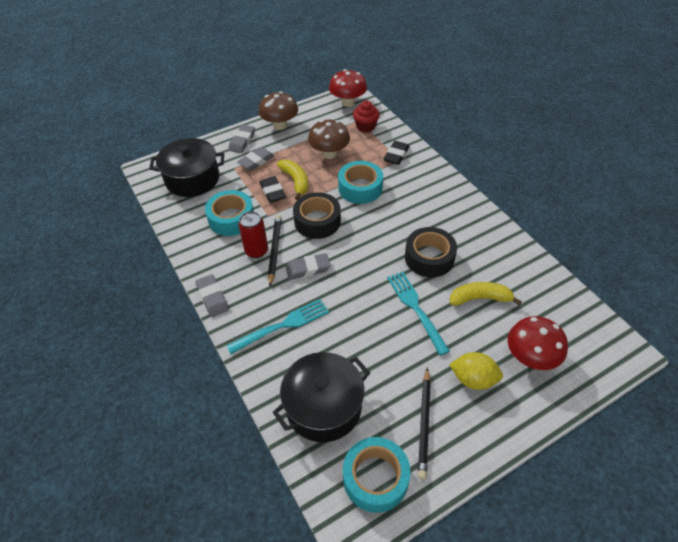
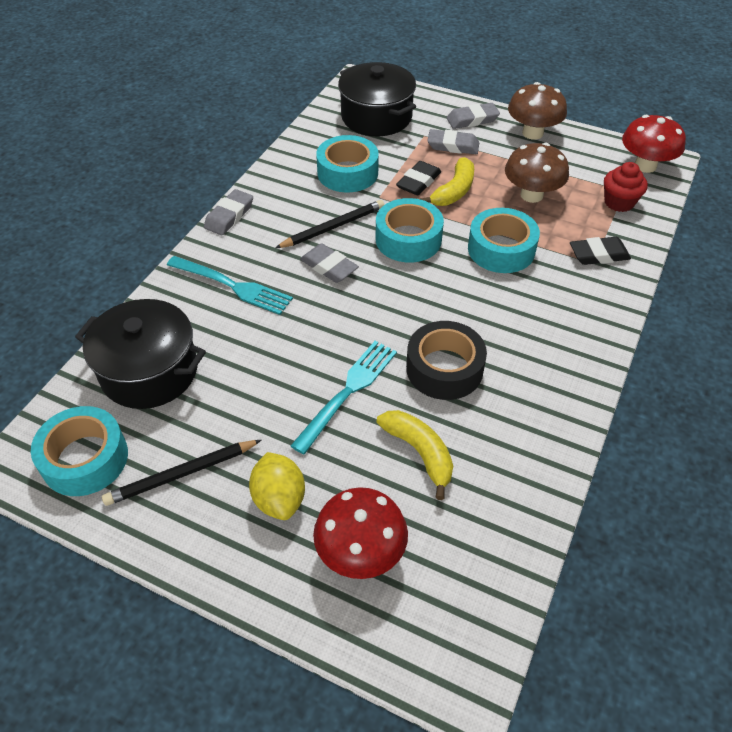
camera: 55 degrees right, 0 degrees up
(256, 251) = (319, 214): red can -> none
(317, 221) = (408, 239): black tape -> turquoise tape

